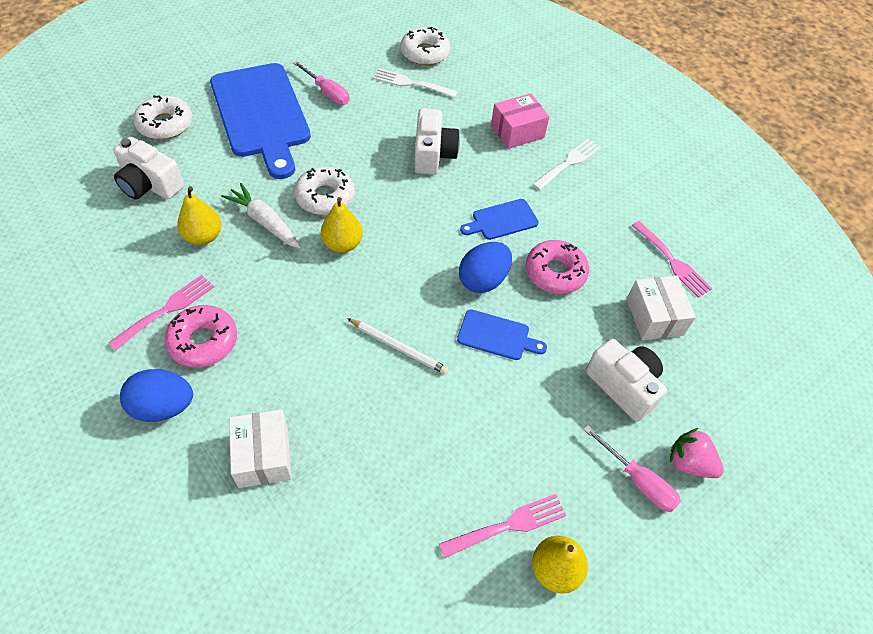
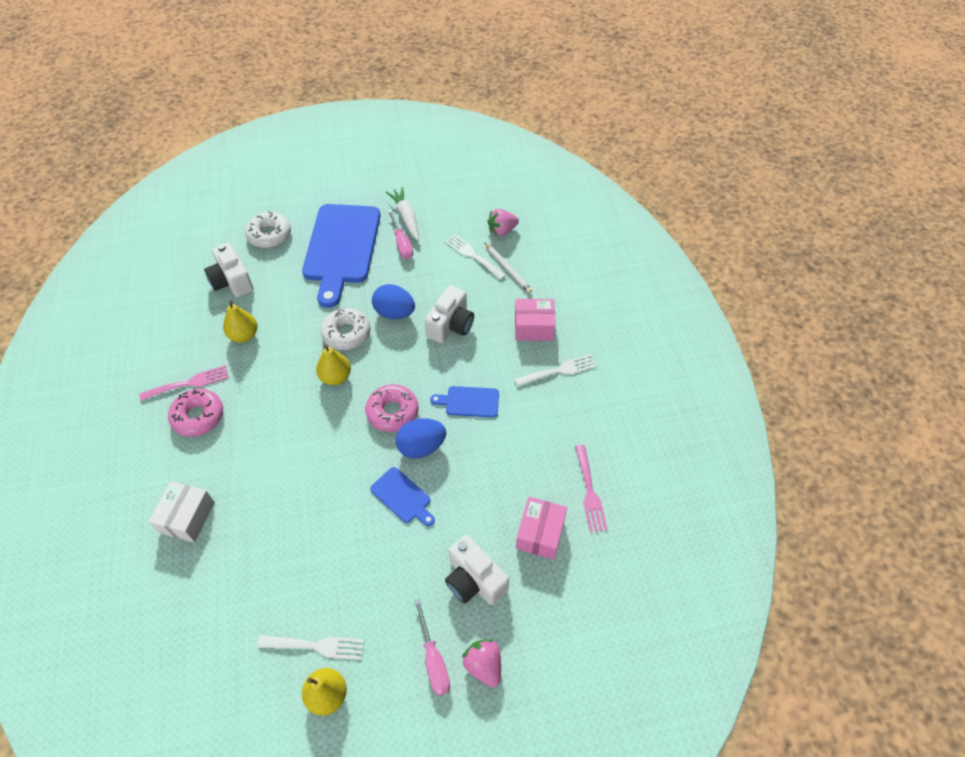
camera: 30 degrees right, 0 degrees up
(163, 407) = (147, 454): blue egg -> blue egg (394, 313)
(265, 222) = (292, 339): white carrot -> white carrot (406, 218)
(398, 347) = (325, 475): white pencil -> white pencil (508, 269)
(425, 53) = (502, 231): white donut -> pink strawberry
(508, 525) = (316, 646): pink fork -> white fork
(555, 272) = (483, 463): pink donut -> pink donut (392, 412)
(623, 386) = (474, 580): white camera -> white camera turned 150 degrees clockwise
(654, 317) = (540, 533): white box -> pink box

